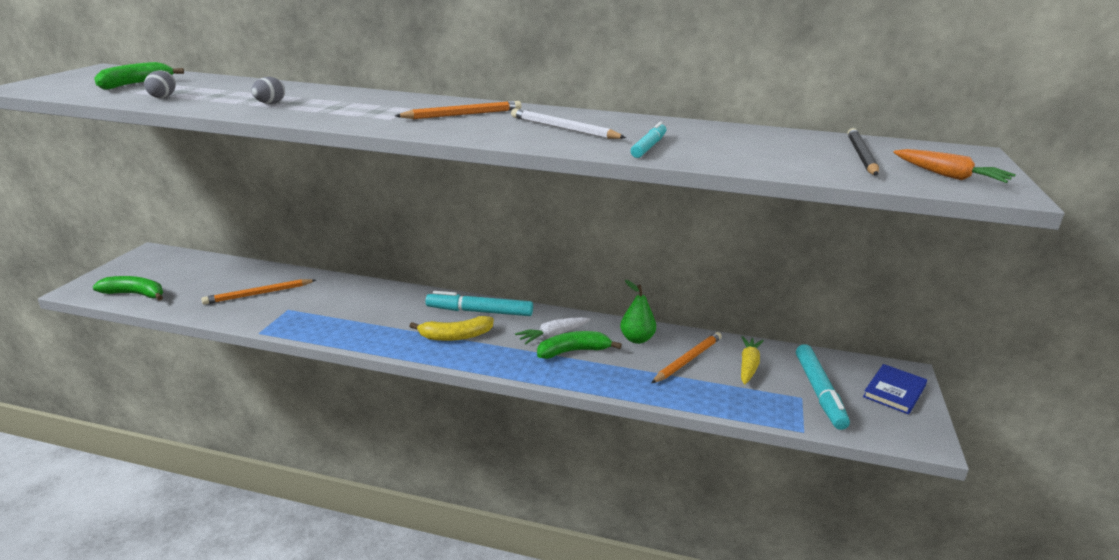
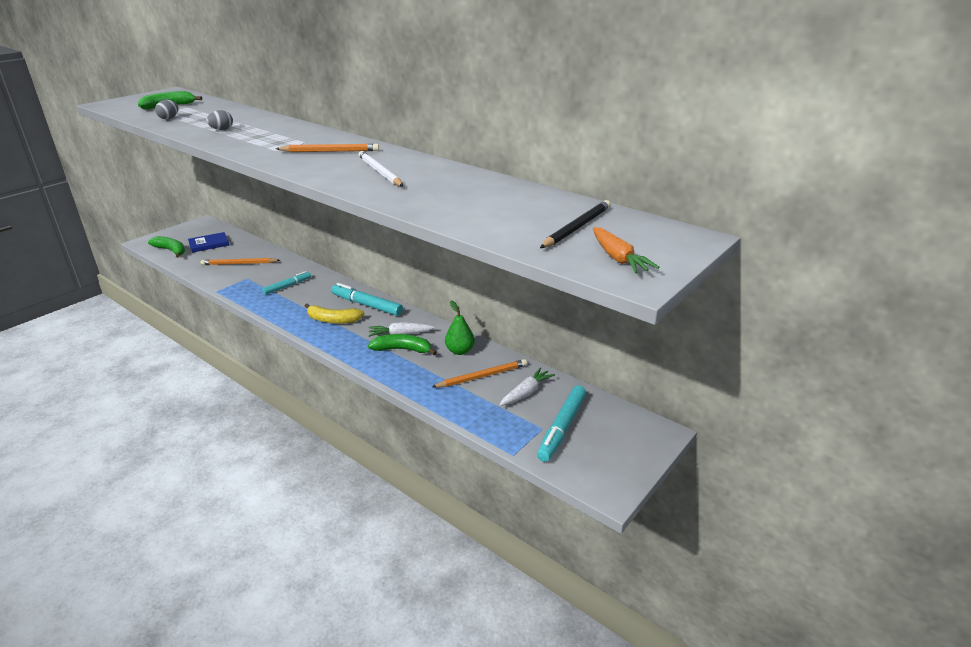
camera: 25 degrees right, 5 degrees up
(649, 147) = (414, 196): turquoise marker -> turquoise marker (287, 286)
(748, 366) = (526, 392): yellow carrot -> white carrot
(894, 391) = (630, 445): blue book -> blue book (209, 244)

